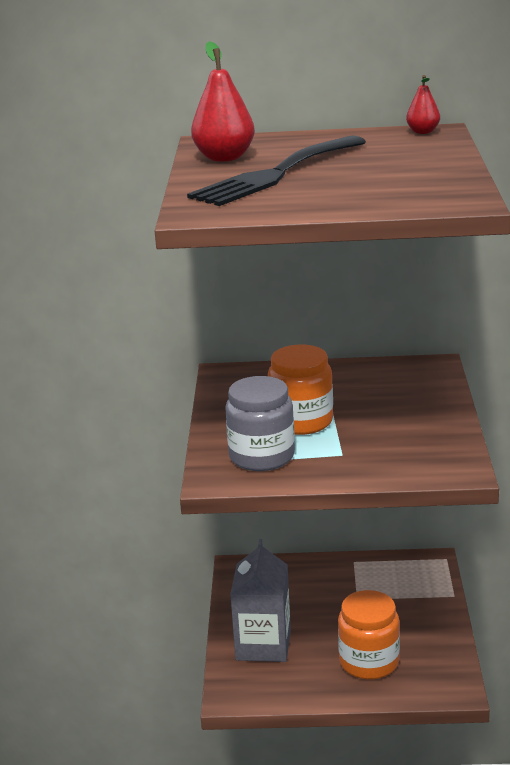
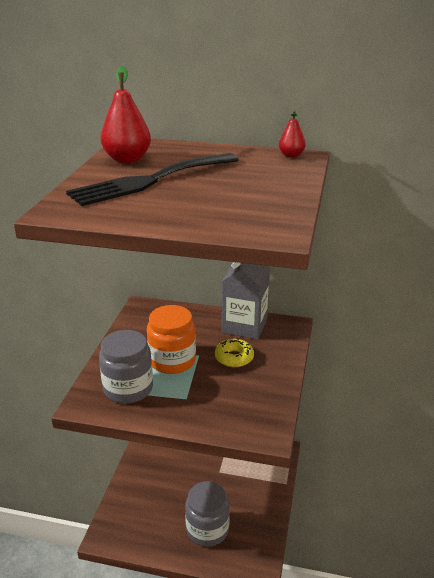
camera: 10 degrees right, 5 degrees up
(263, 645) = (142, 498): grey carton -> grey carton (244, 326)
(369, 662) = (207, 529): orange jar -> grey jar
(379, 407) = (234, 357): none -> yellow donut

